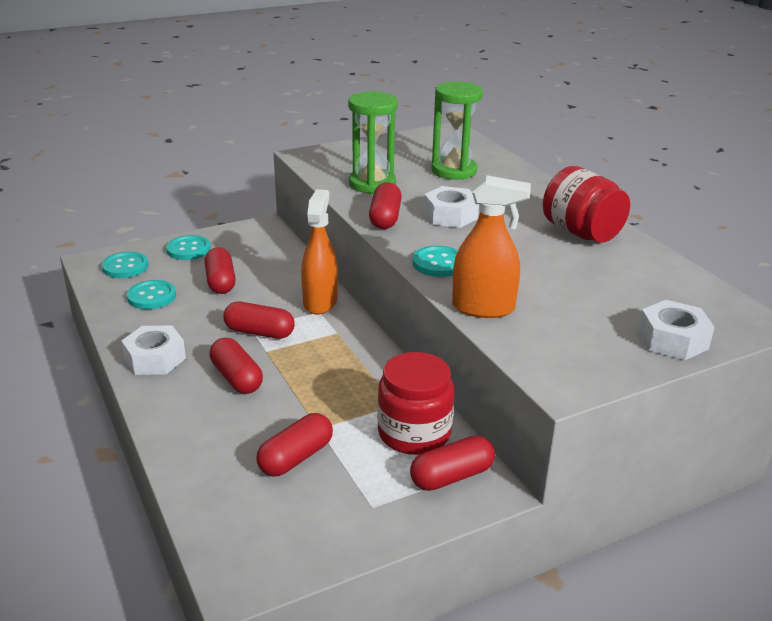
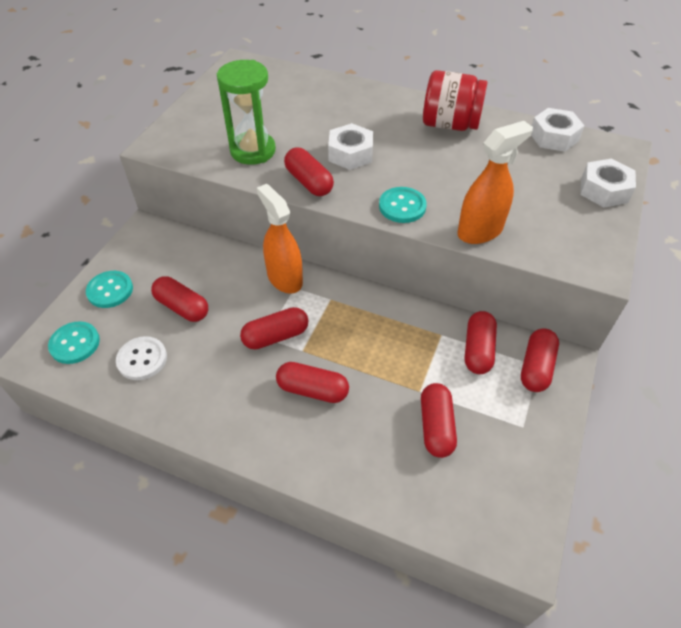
camera: 40 degrees left, 20 degrees up
(151, 296) = (142, 359): turquoise button -> white button
(155, 359) = (227, 418): white nut -> white nut (553, 137)
(414, 433) = (478, 350): red jar -> red capsule
(454, 171) = (295, 105): green hourglass -> none

